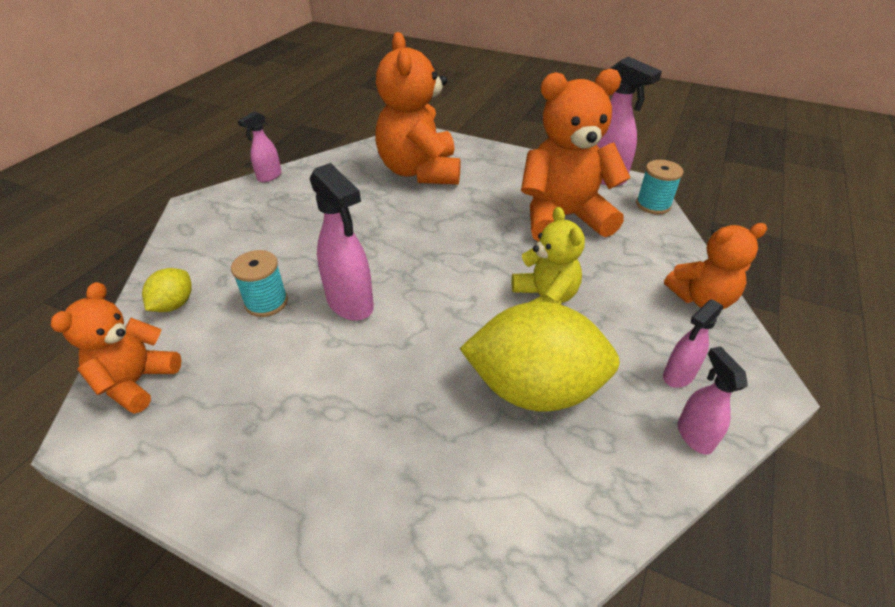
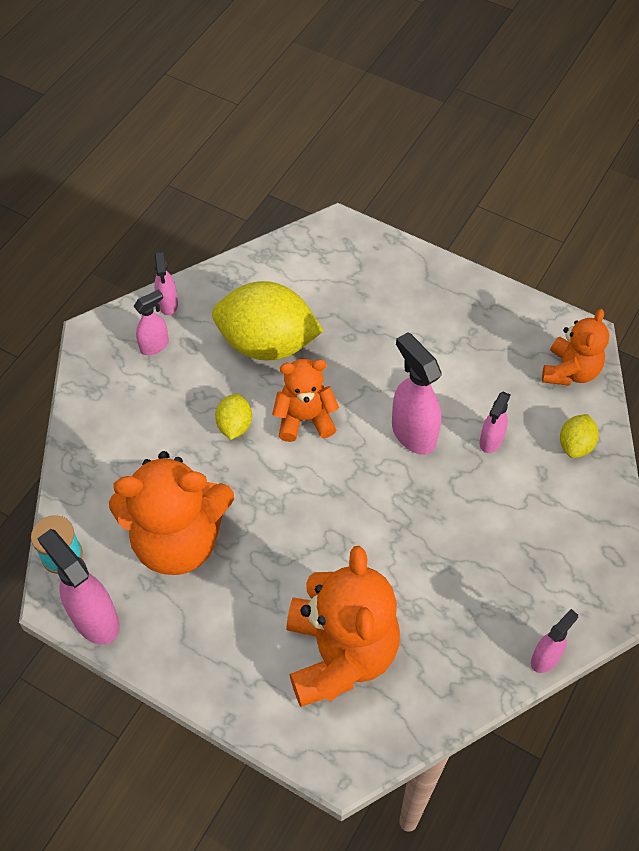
camera: 175 degrees left, 15 degrees up
(266, 302) = (491, 441): turquoise spool -> pink spray bottle
(544, 299) = (234, 425): yellow teddy bear -> yellow lemon
(701, 299) = (91, 415): orange teddy bear -> orange teddy bear (305, 419)

